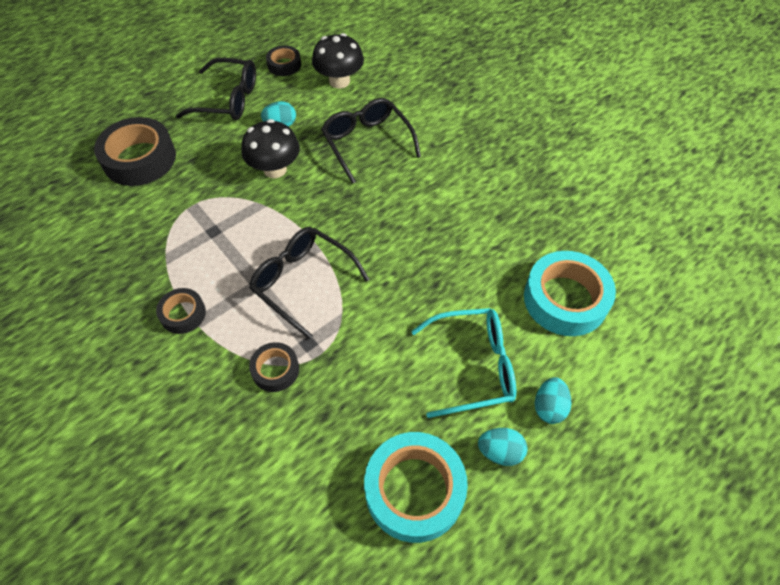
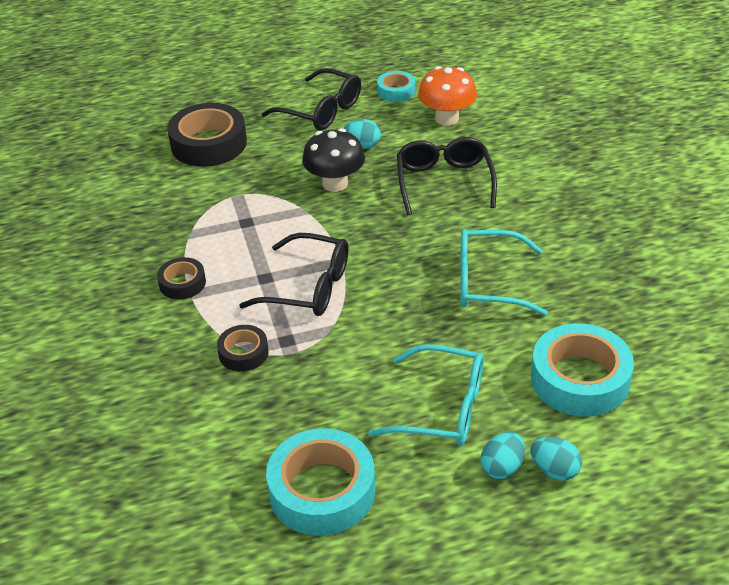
camera: 25 degrees right, 15 degrees down
(284, 65) = (396, 91): black tape -> turquoise tape
(302, 281) = (309, 287): black glasses -> black glasses turned 135 degrees clockwise
(339, 81) = (447, 118): black mushroom -> orange mushroom
(449, 230) = (487, 283): none -> turquoise glasses
(500, 452) = (426, 488): turquoise egg -> turquoise egg (554, 470)

